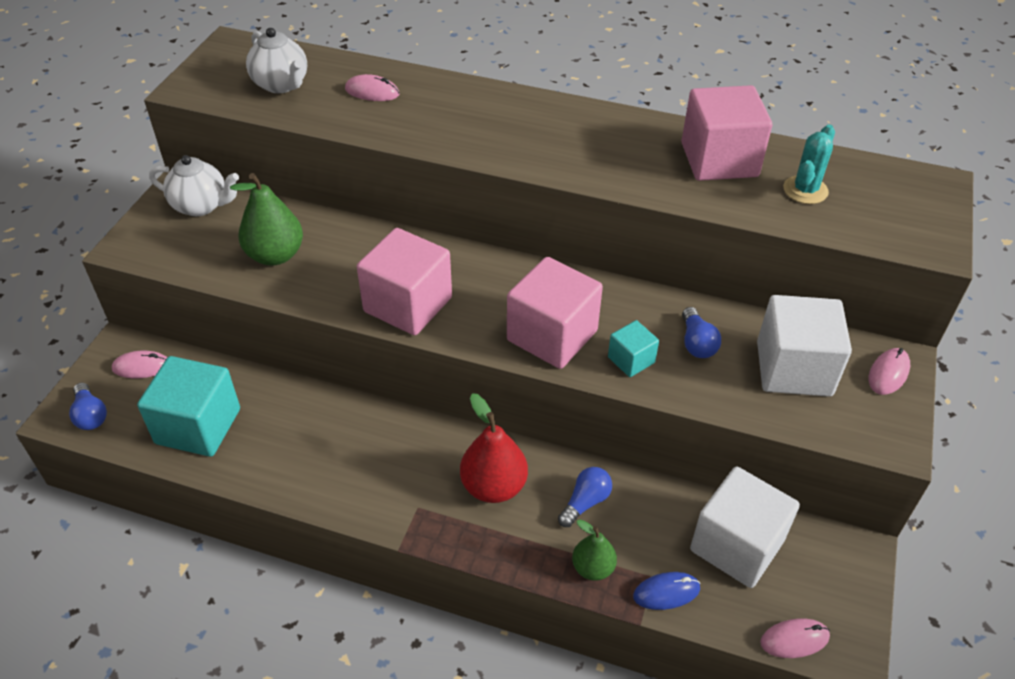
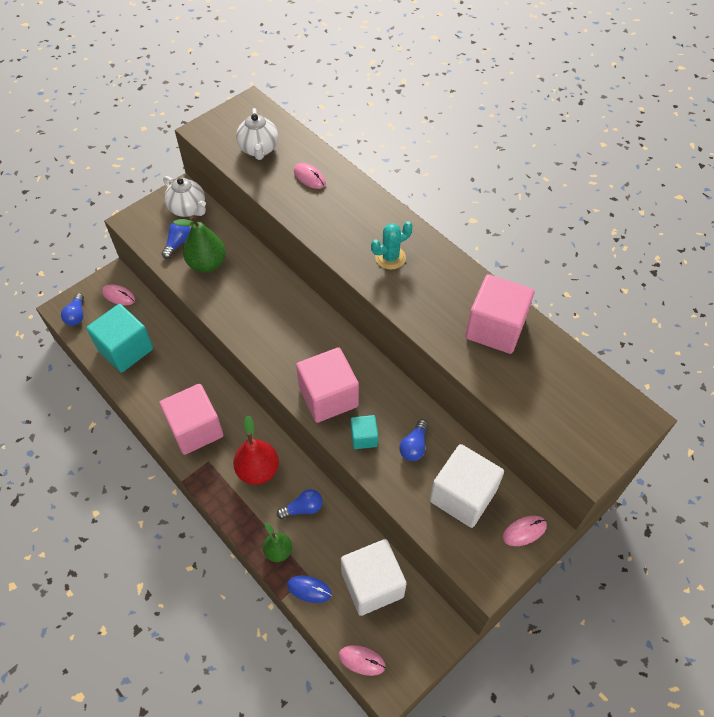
camera: 30 degrees right, 10 degrees up
(215, 248) = (178, 243): none -> blue light bulb
(408, 304) = (259, 334): pink cube -> pink cube (196, 429)
(805, 190) = (535, 379): turquoise cactus -> turquoise cactus (390, 257)

